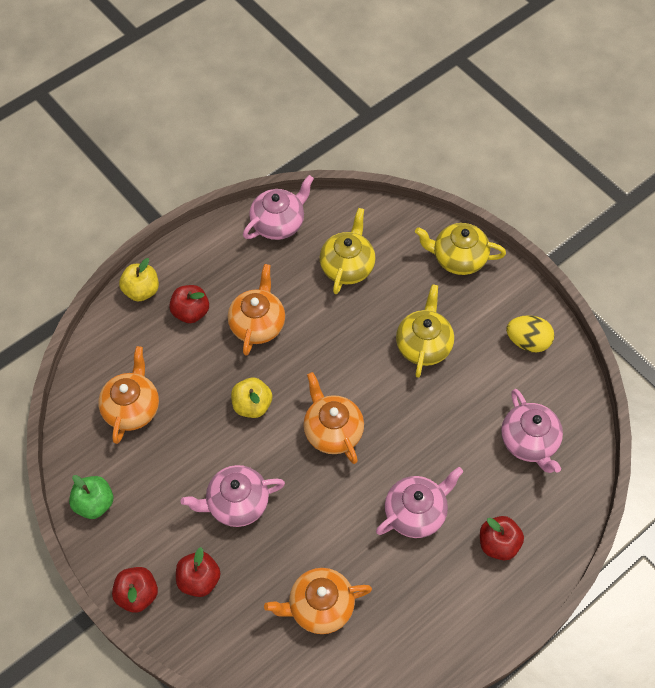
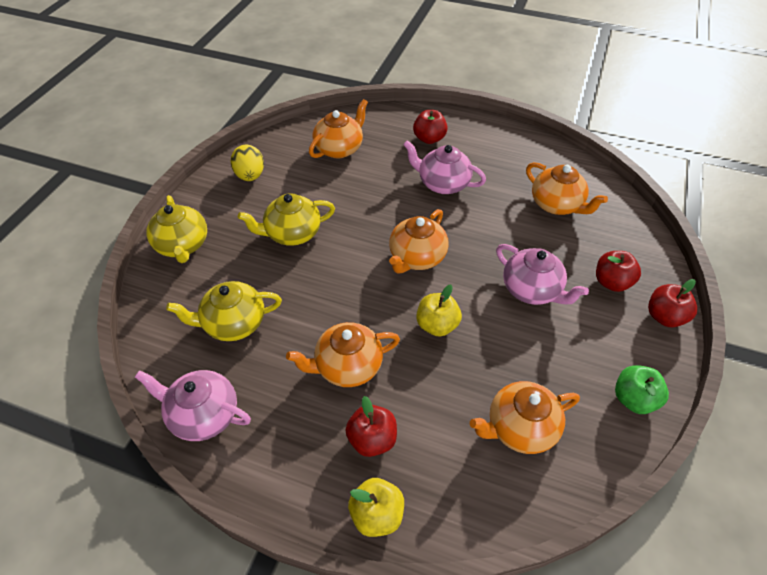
camera: 120 degrees left, 10 degrees down
(529, 442) = (339, 148): pink teapot -> orange teapot

